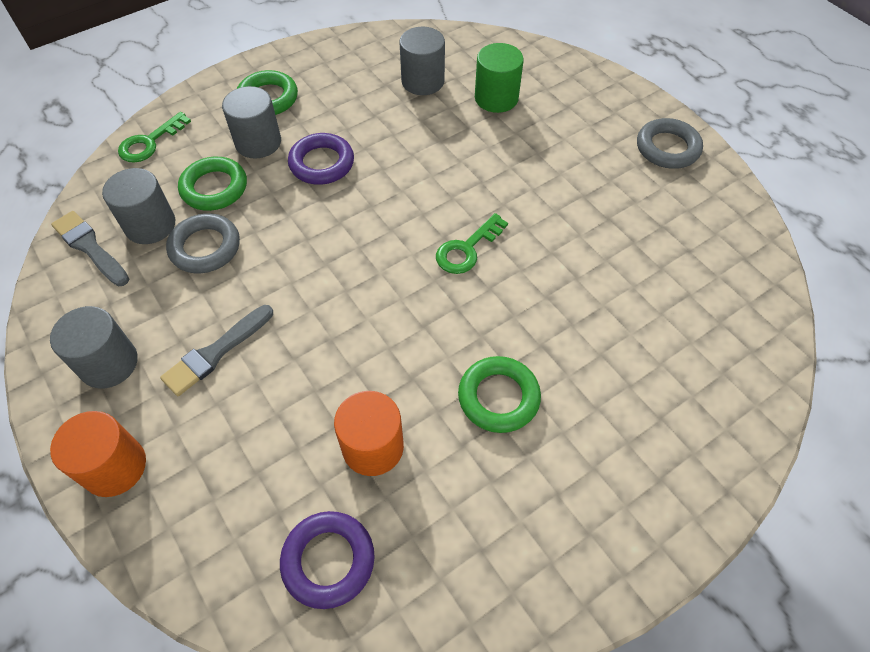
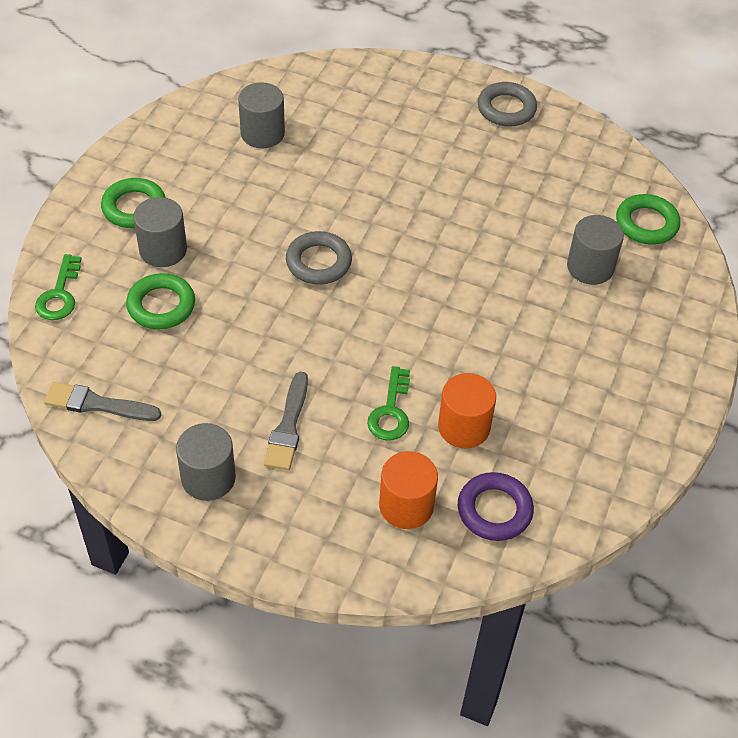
camera: 35 degrees left, 5 degrees down
(115, 467) = (287, 540): orange cylinder -> orange cylinder (406, 506)
(150, 225) = (134, 361): grey cylinder -> grey cylinder (590, 267)
(205, 247) = (201, 356): grey ring -> grey ring (318, 262)
(322, 163) = (237, 243): purple ring -> none
(467, 249) = (416, 257): green key -> green key (391, 411)
(496, 98) = (338, 122): green cylinder -> none
(498, 397) = (523, 350): green ring -> green ring (646, 224)

